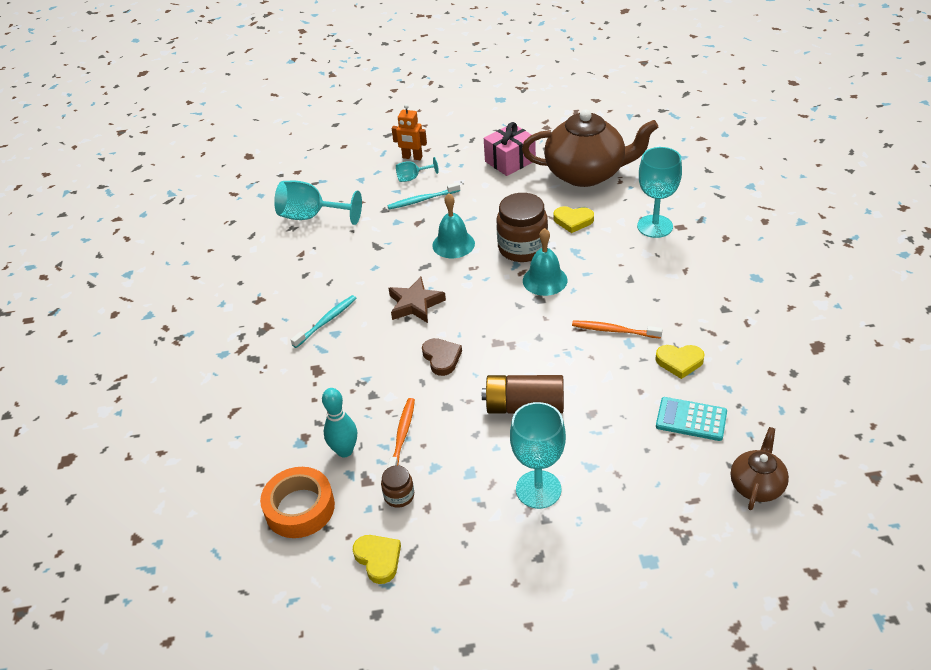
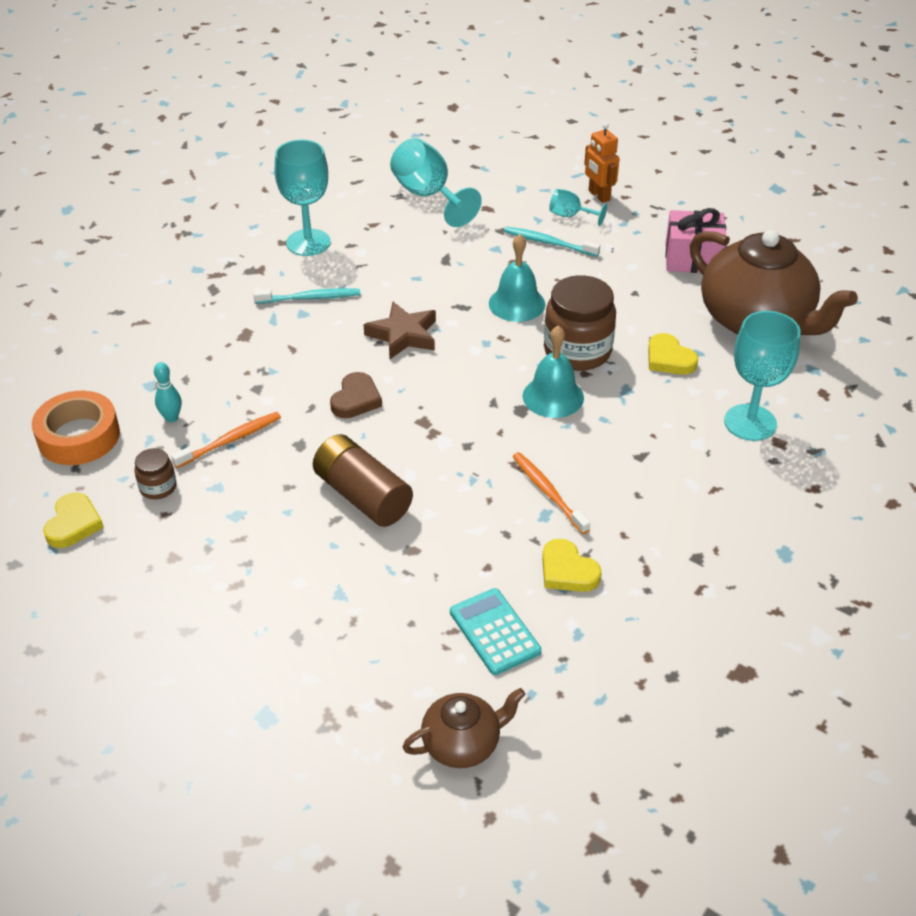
camera: 40 degrees right, 0 degrees up
(345, 451) = (171, 418): turquoise bowling pin -> turquoise bowling pin, size x0.66
(538, 489) = (268, 576): turquoise goblet -> turquoise goblet (308, 243)

